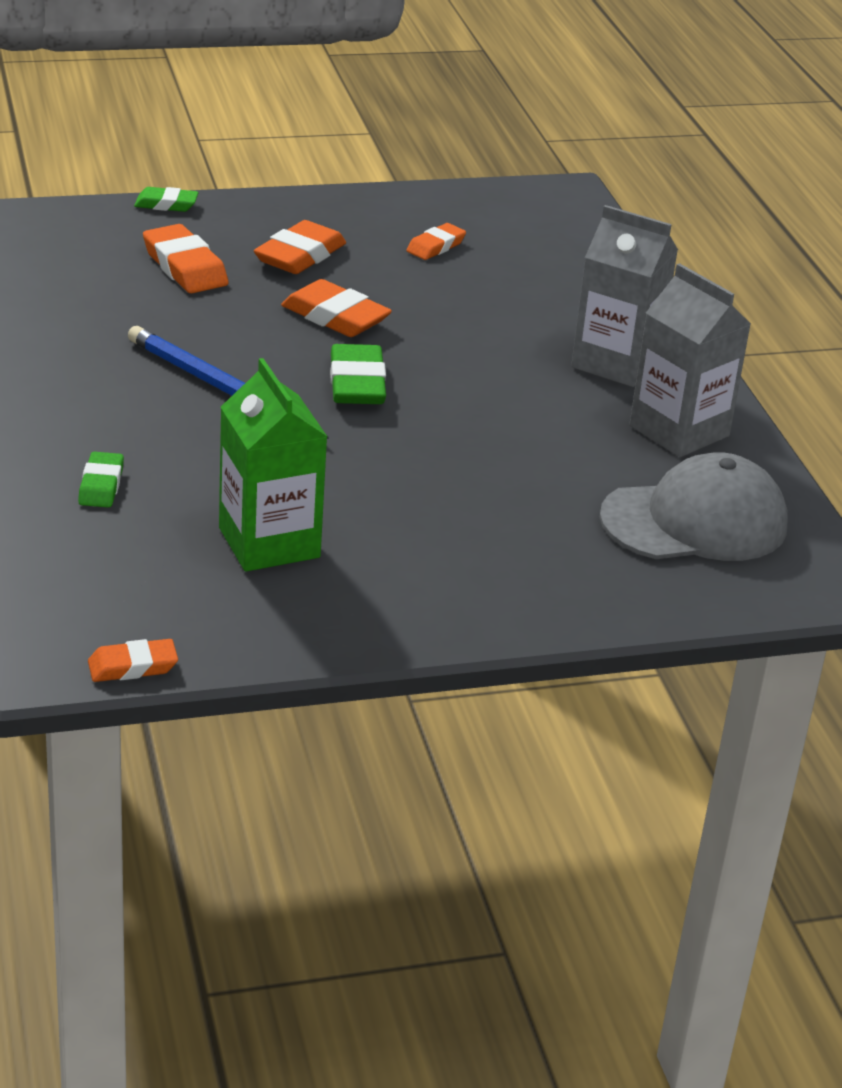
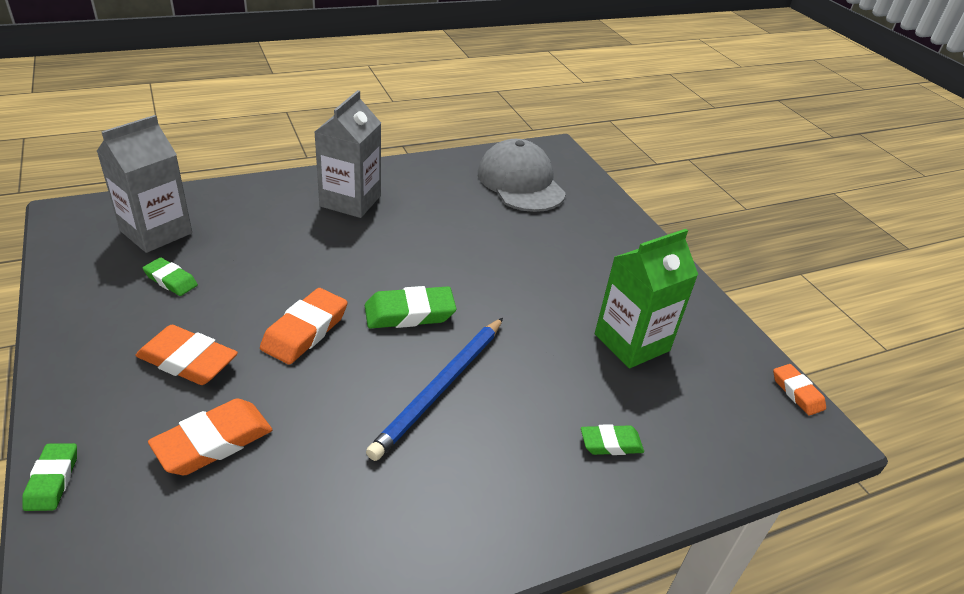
camera: 100 degrees left, 5 degrees up
(435, 246) = (171, 280): orange eraser -> green eraser
(679, 431) = (427, 182): grey carton -> grey carton (156, 232)

